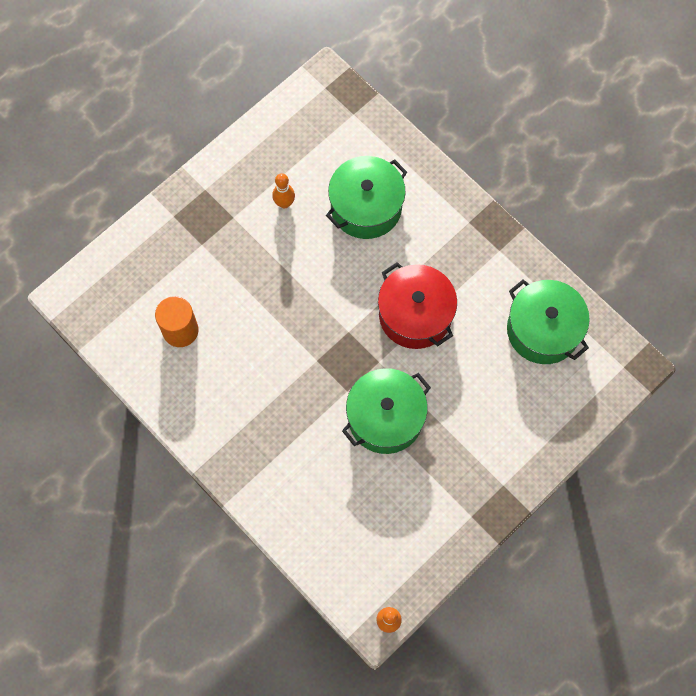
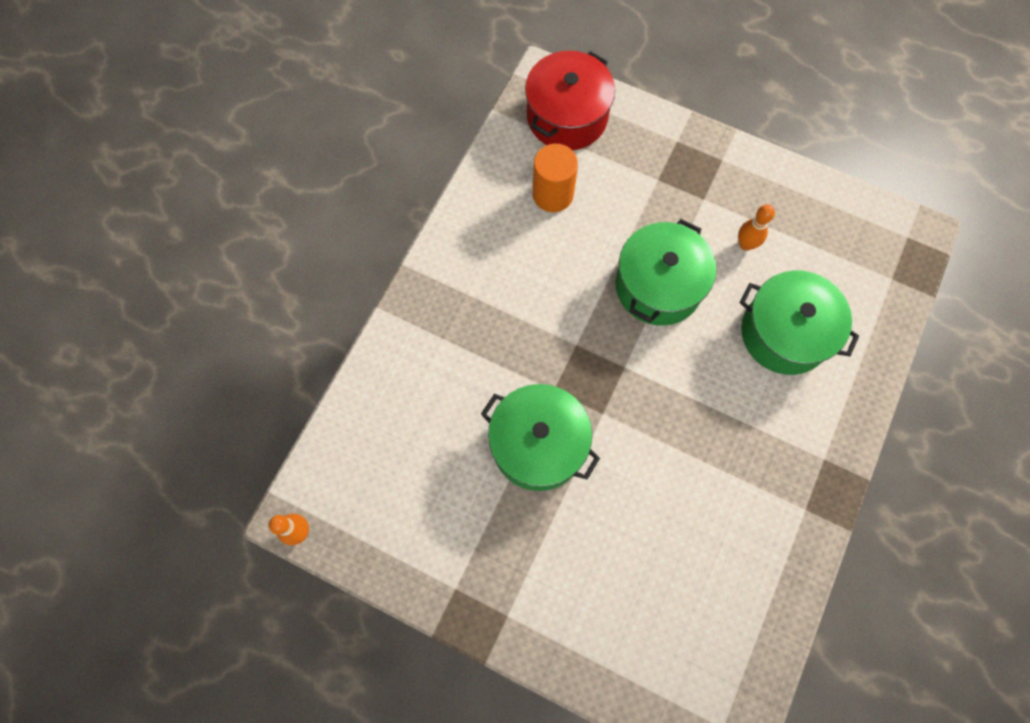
camera: 70 degrees right, 0 degrees up
(415, 315) = (677, 435): red pot -> red pot (567, 116)
(543, 330) = (726, 601): green pot -> green pot (658, 286)

